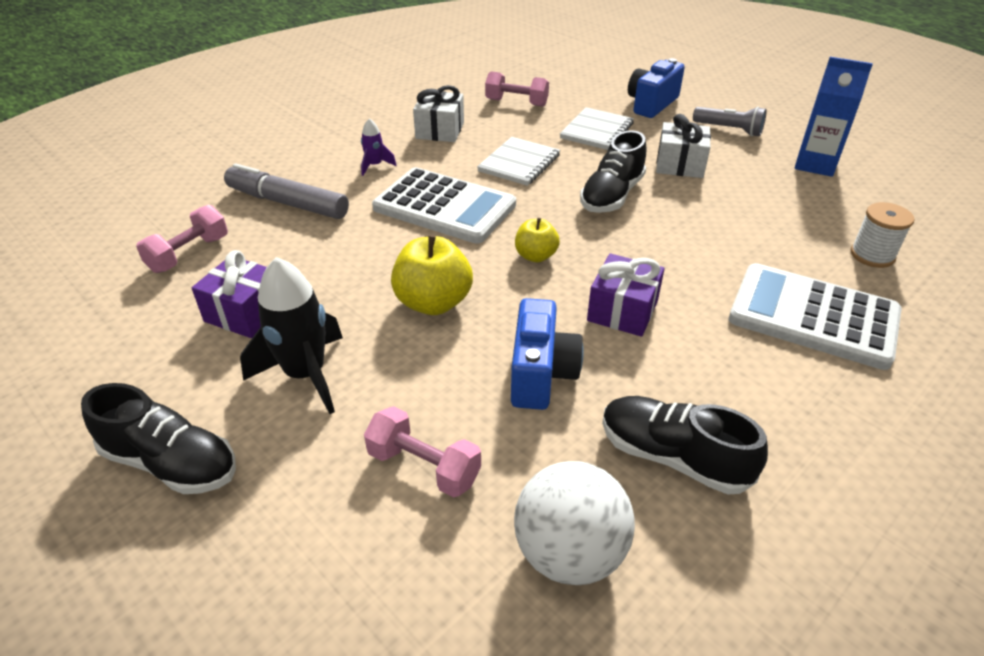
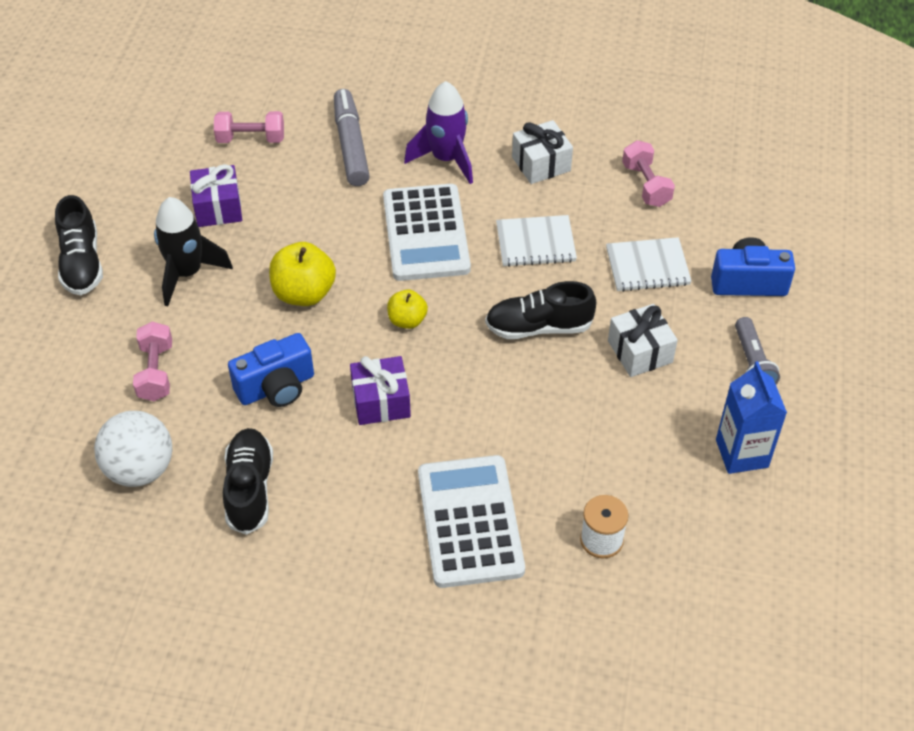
camera: 55 degrees right, 10 degrees up
(375, 166) = (446, 159): purple rocket -> purple rocket, size x2.01

